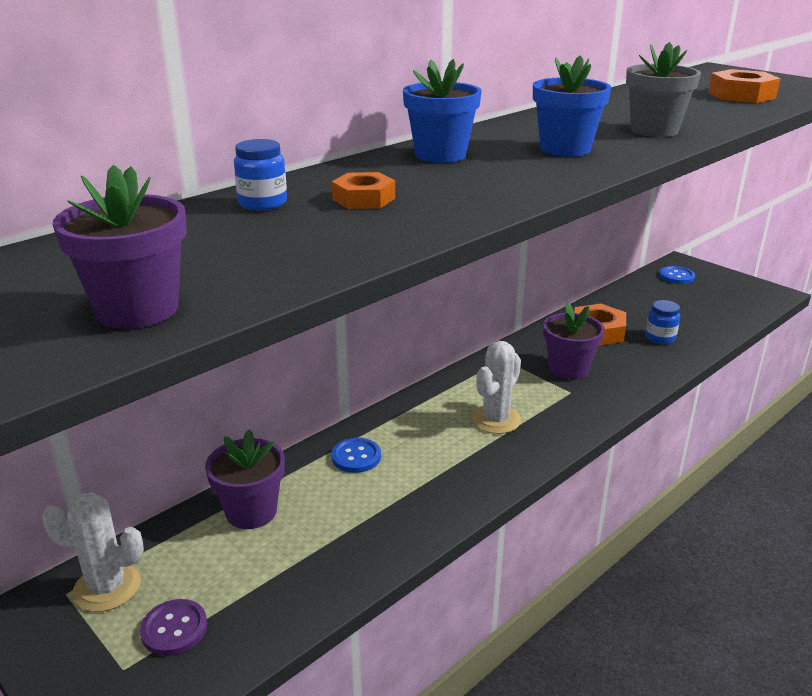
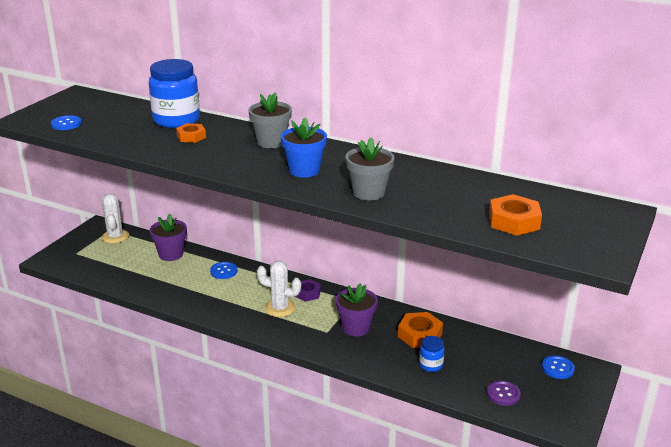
camera: 70 degrees right, 0 degrees up
(137, 309) = (66, 124): purple flower pot -> blue button
(174, 629) = (97, 257): purple button -> purple button (503, 394)
(262, 203) = (176, 120): blue jar -> blue jar, size x2.14
(440, 155) = (271, 142): blue flower pot -> grey flower pot
(467, 390) = (307, 293): none -> purple nut

